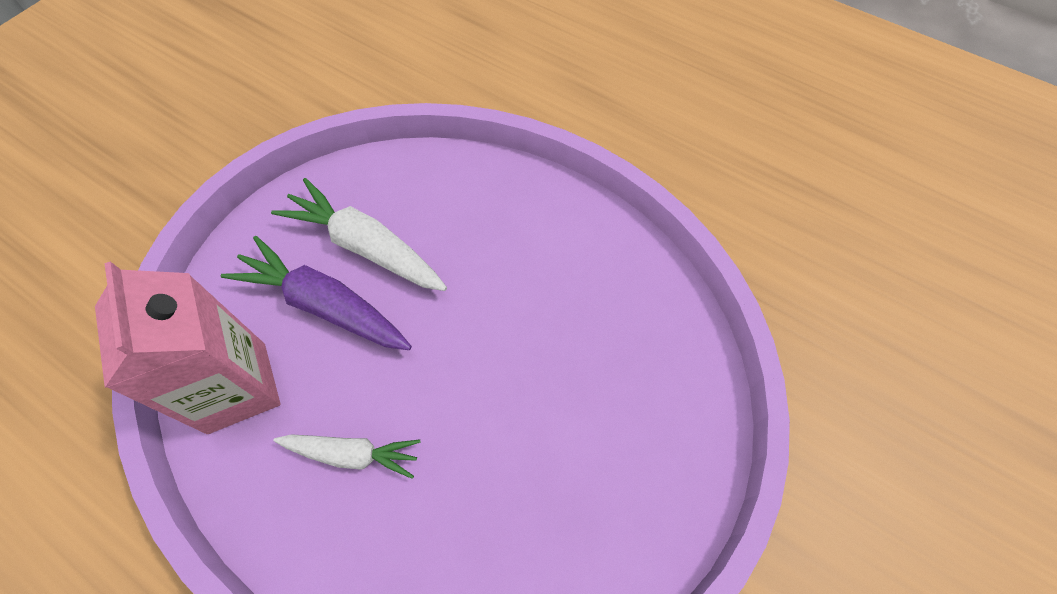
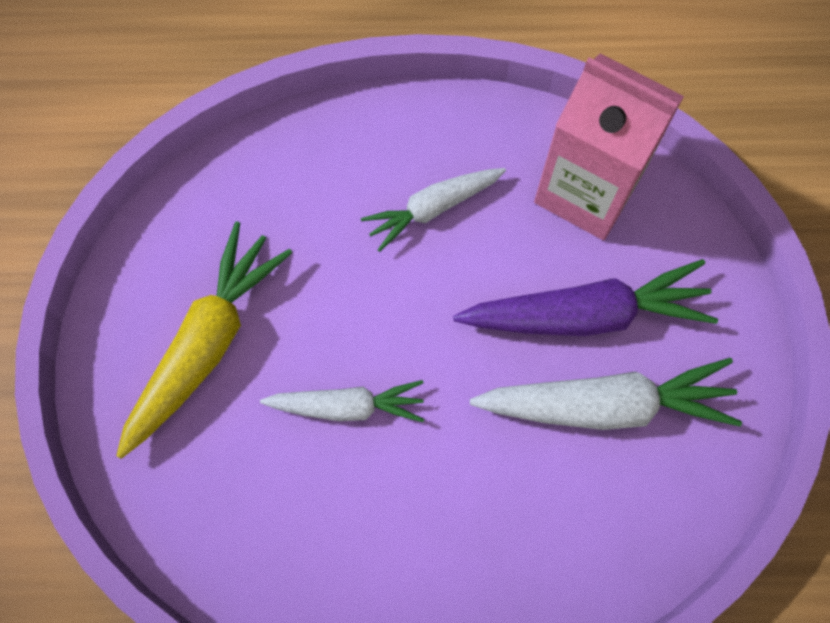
camera: 145 degrees right, 10 degrees up
(525, 350) = (347, 406): none -> white carrot
(600, 464) = (205, 345): none -> yellow carrot

